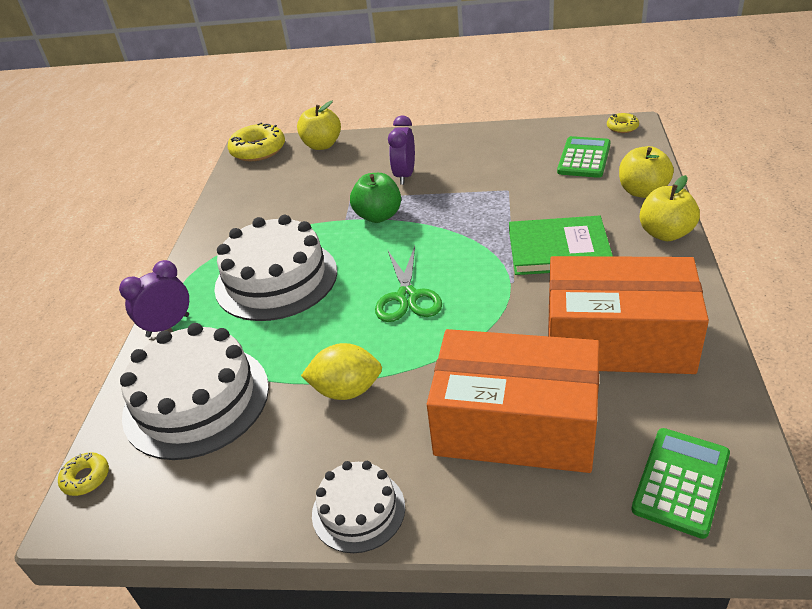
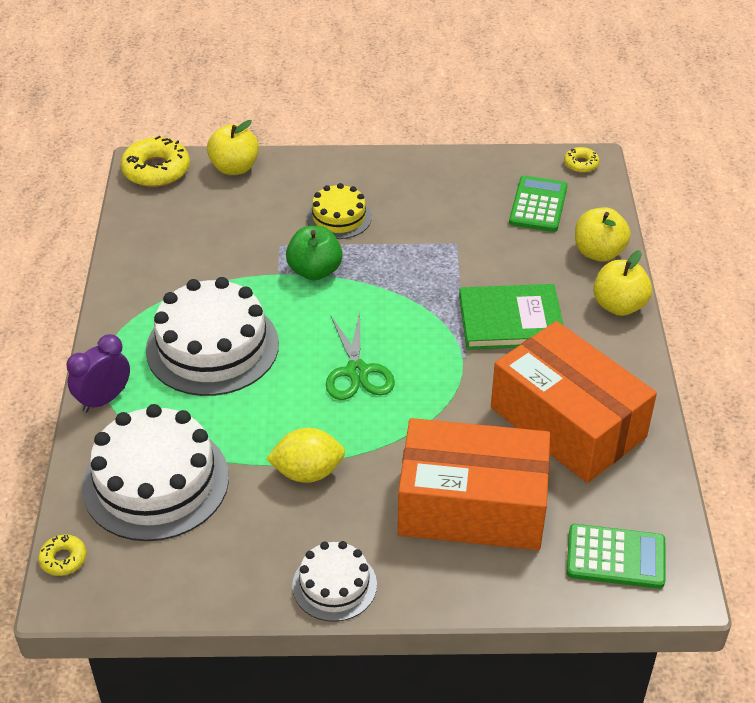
camera: 10 degrees left, 5 degrees up
(405, 175) = (339, 217): purple clock -> yellow cake
(618, 339) = (567, 422): orange box -> orange box turned 45 degrees clockwise
(681, 482) = (615, 557): green calculator -> green calculator turned 75 degrees clockwise

